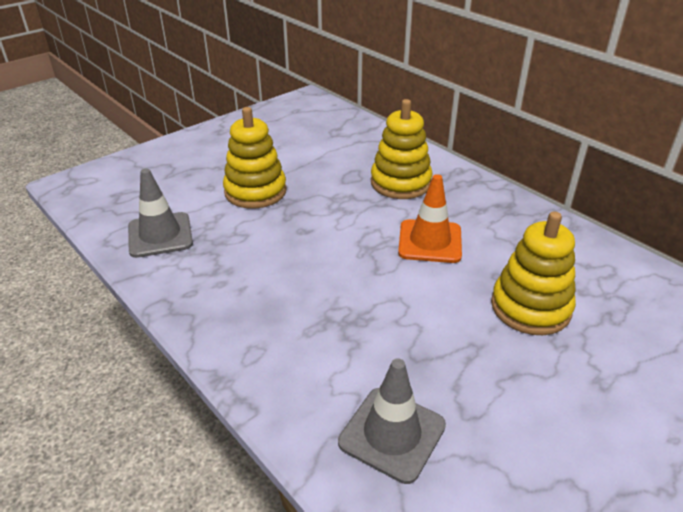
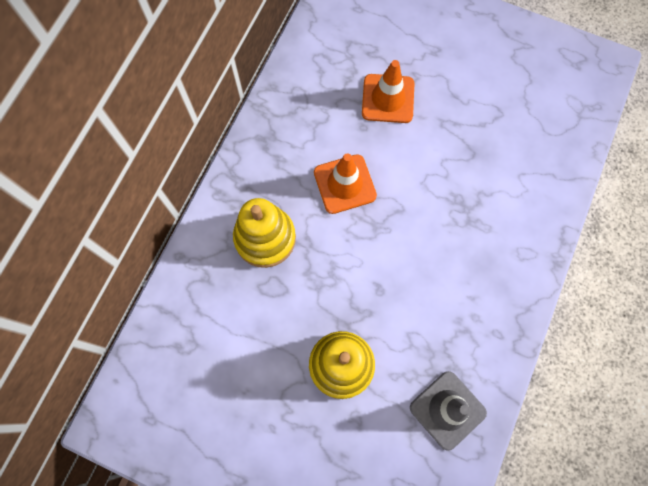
camera: 115 degrees left, 35 degrees up
(392, 434) = (535, 147): grey traffic cone -> none
(530, 307) = (388, 99): yellow stacking toy -> orange traffic cone

